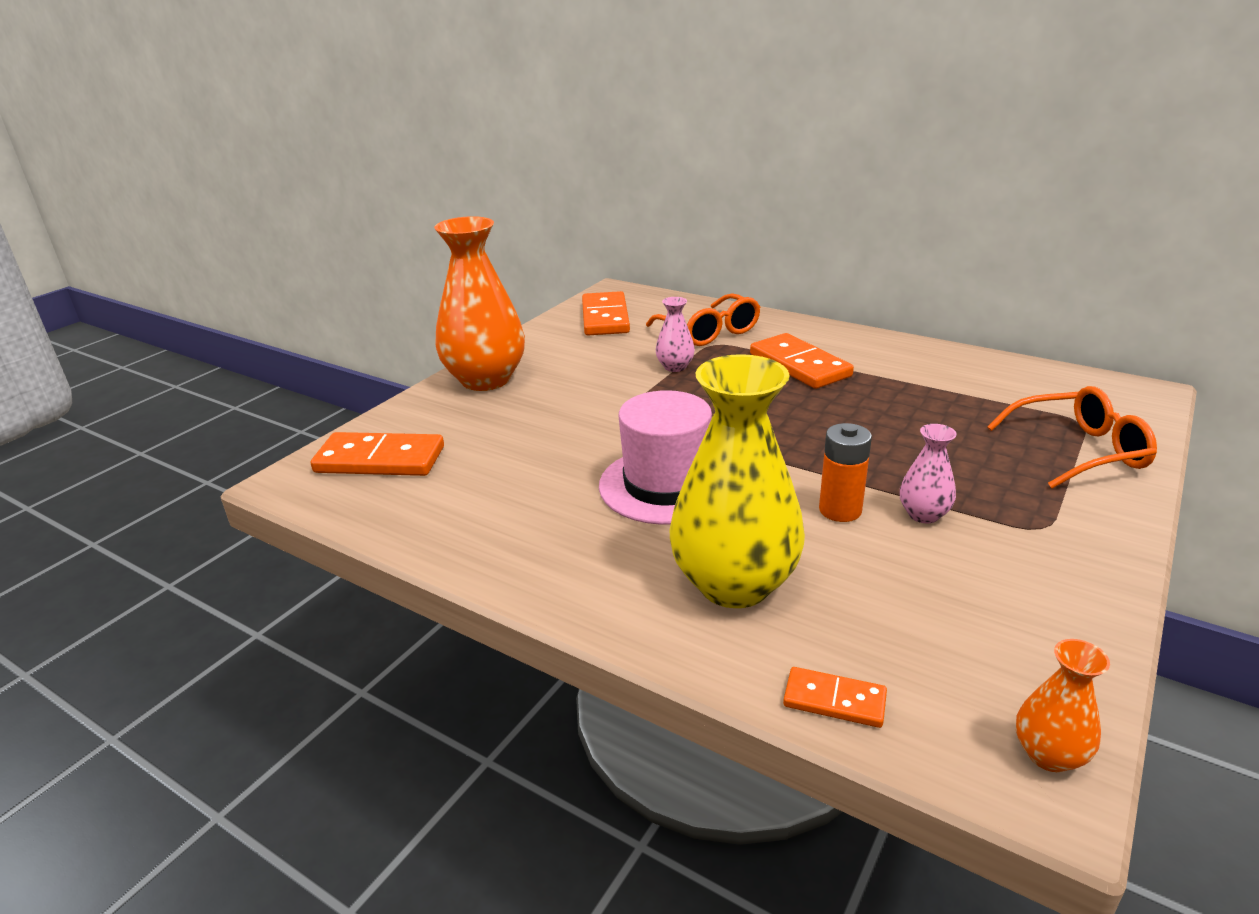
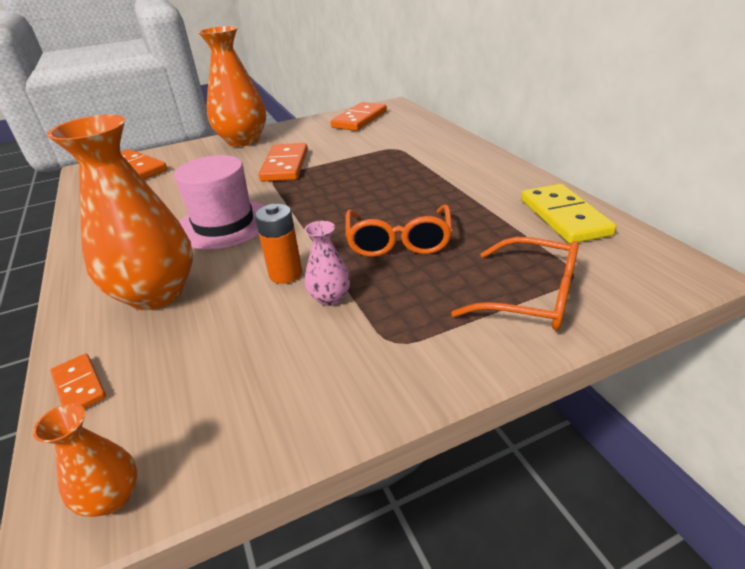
camera: 35 degrees right, 5 degrees up
(675, 367) = (347, 157): pink vase -> none
(709, 332) = (405, 140): orange glasses -> orange glasses (398, 242)
(734, 584) = (156, 293): yellow vase -> orange vase
(799, 365) = (425, 174): orange domino -> orange domino (285, 165)
(994, 373) = (564, 217): none -> yellow domino

